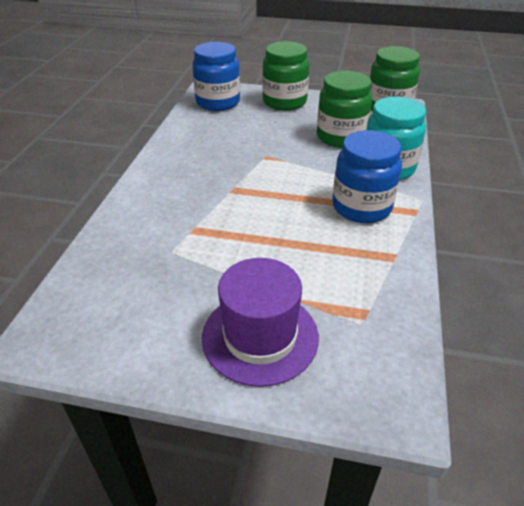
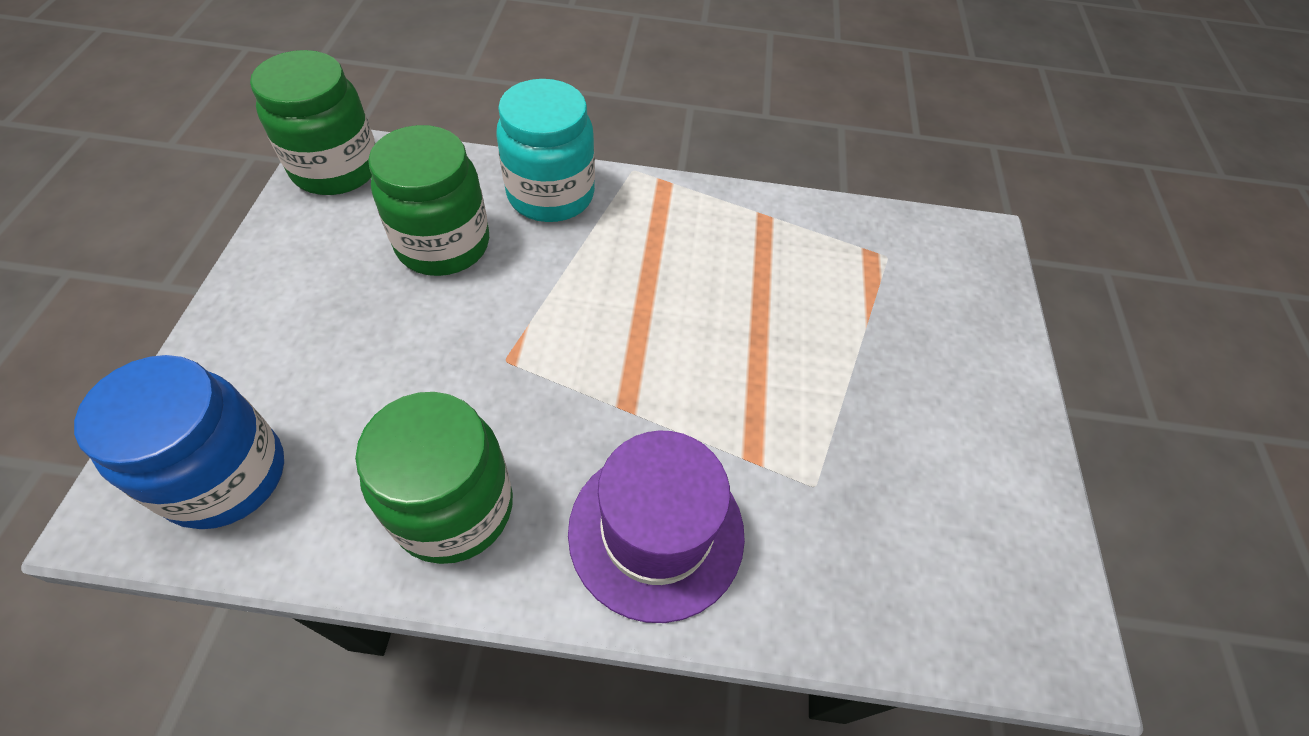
camera: 100 degrees left, 15 degrees up
(260, 336) = (942, 353): purple hat -> purple hat (656, 531)
(284, 102) = (264, 331): green jar -> green jar (454, 508)
(361, 207) = (661, 235): blue jar -> none

